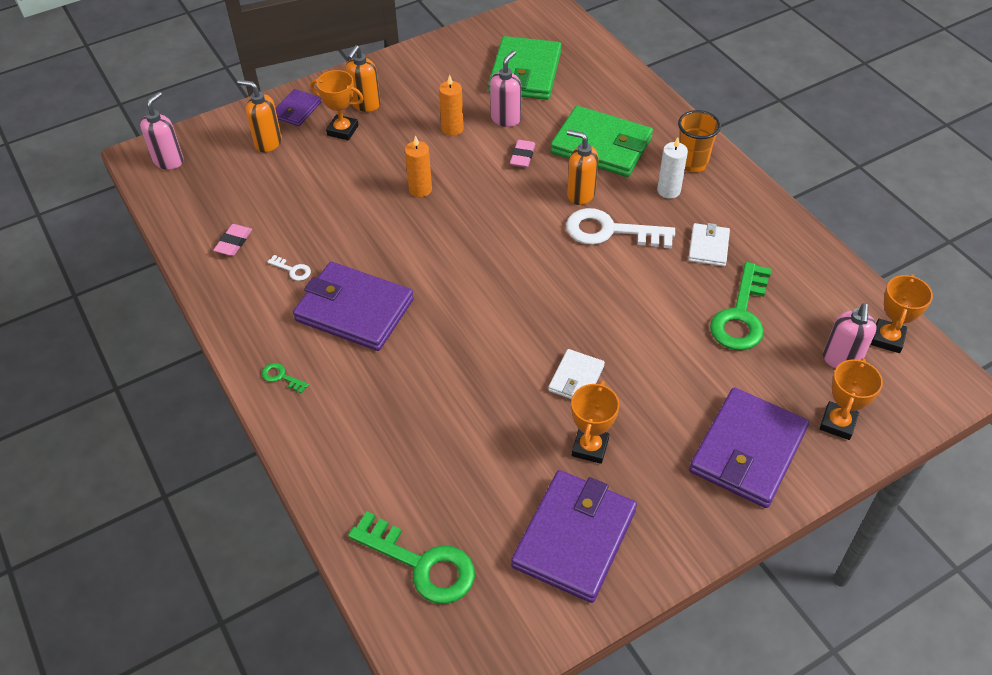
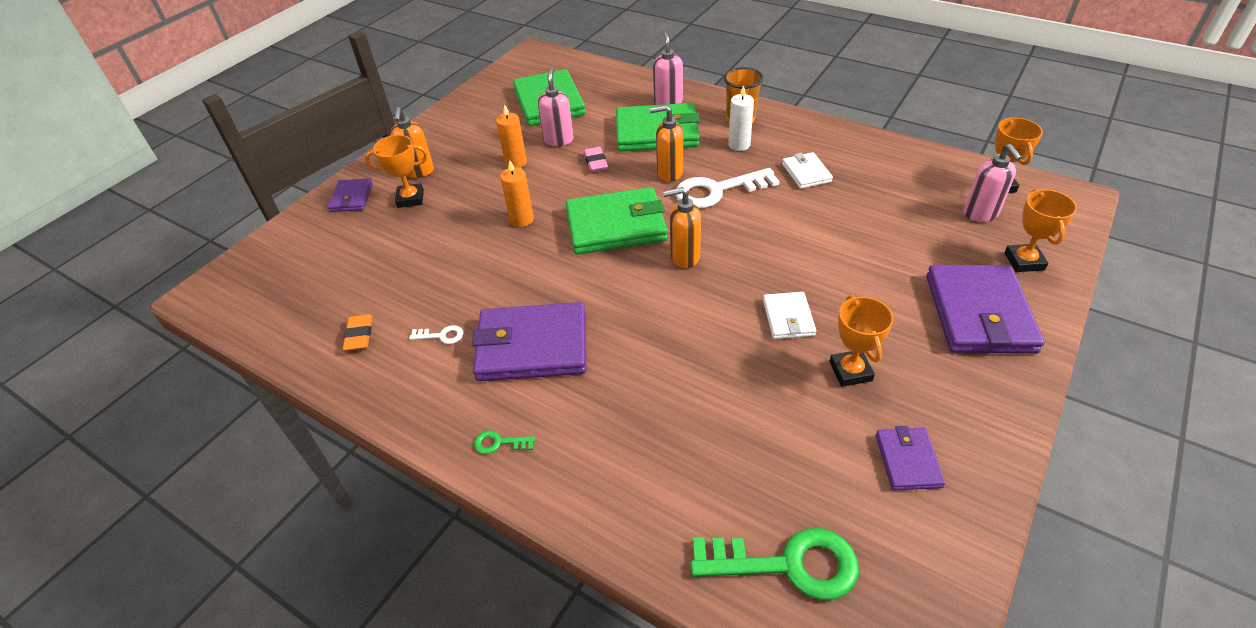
camera: 25 degrees left, 5 degrees down
(169, 161) = (237, 287): pink soap dispenser -> pink soap dispenser (668, 102)
(233, 242) = (359, 335): pink eraser -> orange eraser
(268, 143) = (339, 234): orange soap dispenser -> orange soap dispenser (684, 257)
(495, 229) = (616, 225): none -> green wallet
(574, 538) = (907, 460): purple wallet -> purple wallet, size x0.51
(741, 315) = (876, 212): green key -> none

